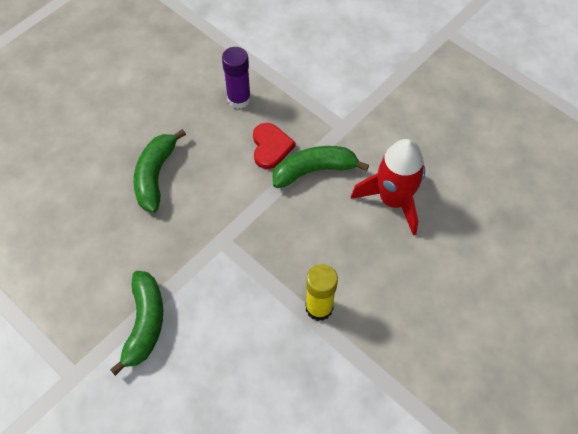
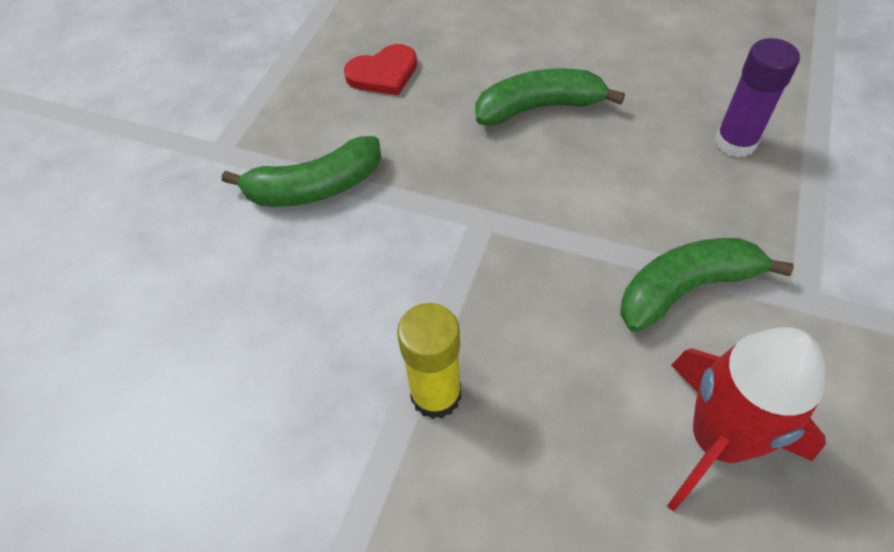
camera: 70 degrees right, 5 degrees down
(270, 147) = (683, 214): red heart -> red heart (383, 73)
(314, 170) = (685, 289): green banana -> green banana turned 75 degrees counterclockwise

